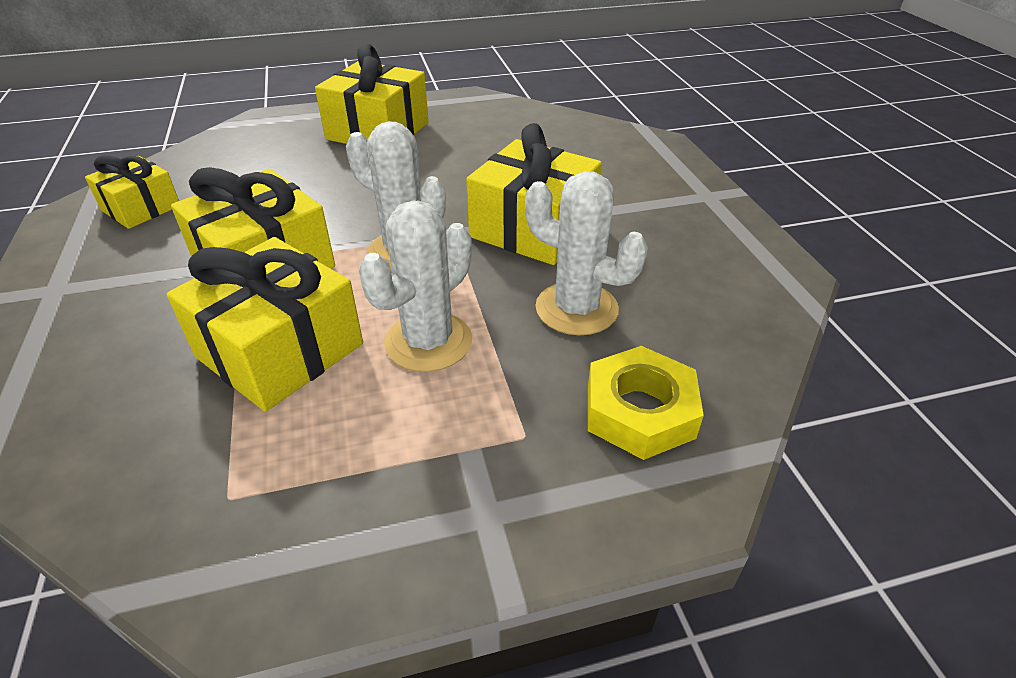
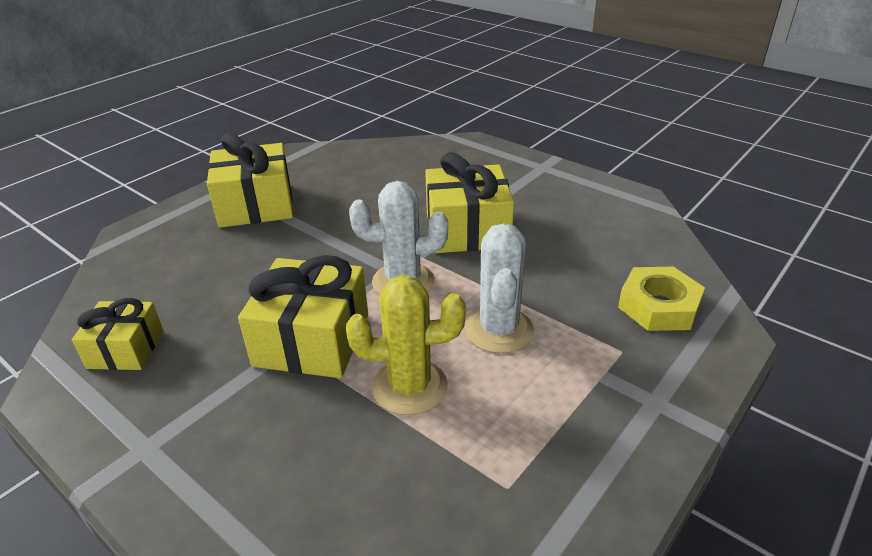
camera: 35 degrees left, 5 degrees down
(280, 350) = (409, 387): yellow gift -> yellow cactus
(576, 309) = (557, 267): white cactus -> none

